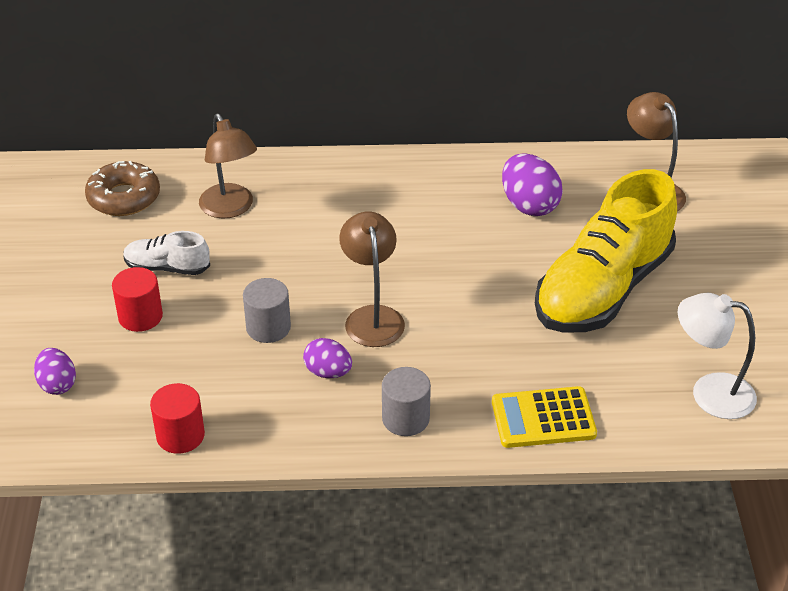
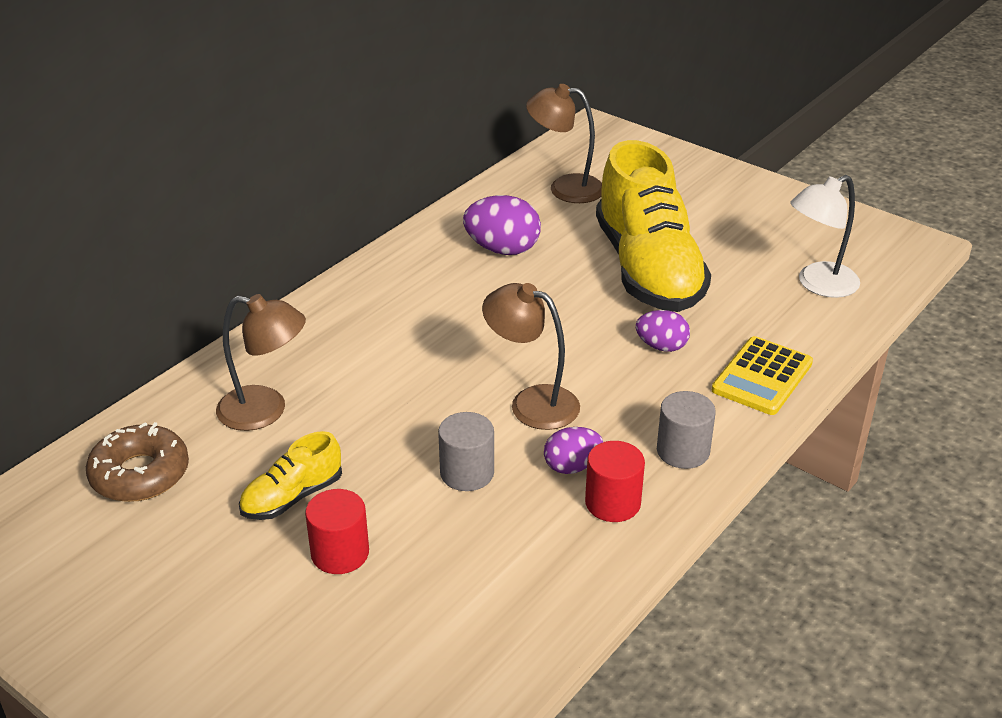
camera: 50 degrees left, 5 degrees down
(57, 384) = (364, 671): purple egg -> purple egg (661, 346)
(167, 268) = (292, 497): white shoe -> yellow shoe
(180, 435) = (548, 611): red cylinder -> red cylinder (612, 503)

